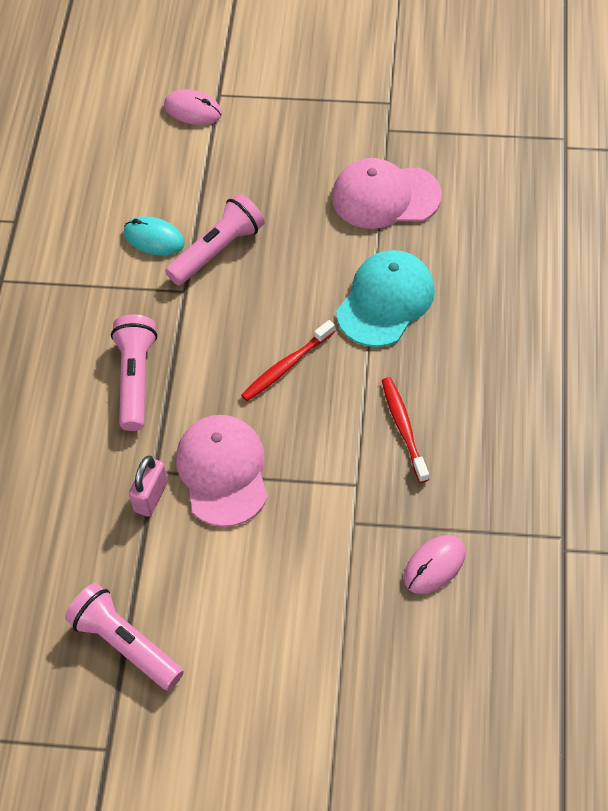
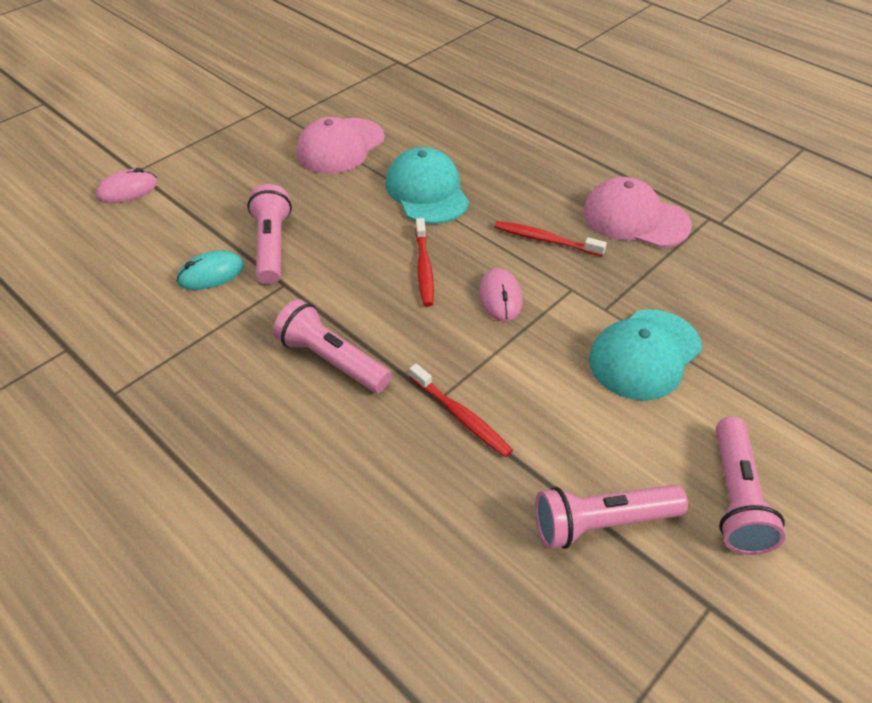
camera: 55 degrees left, 10 degrees down
(151, 496) = (461, 416): pink padlock -> red toothbrush
(219, 721) = (736, 498): none -> pink flashlight
(223, 471) = (483, 356): pink cap -> pink cap (635, 218)
(323, 581) = (644, 354): none -> turquoise cap
(434, 565) = (681, 288): pink mouse -> pink mouse (500, 297)

